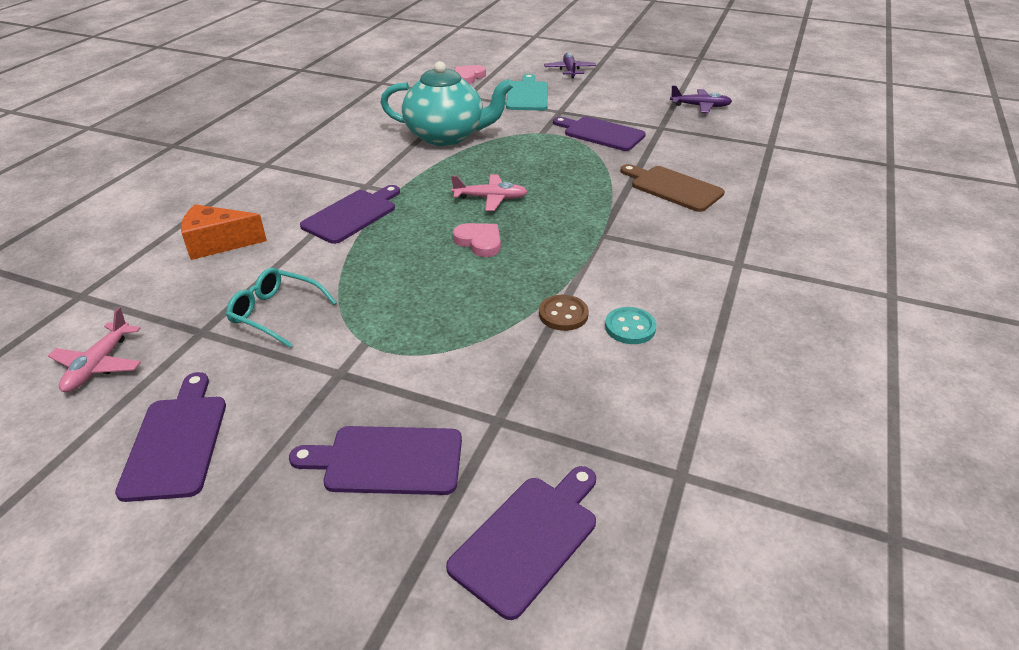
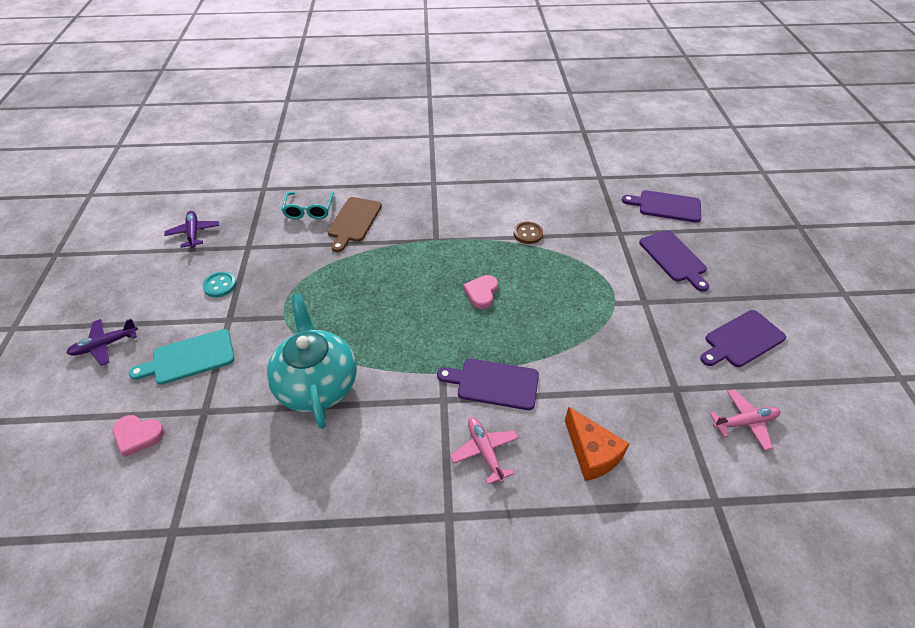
camera: 115 degrees left, 10 degrees up
(276, 313) = (628, 360): turquoise glasses -> turquoise glasses (309, 210)
(491, 198) = (419, 308): pink plane -> pink plane (484, 451)
(601, 133) = (272, 279): purple cutting board -> none
(630, 327) = (520, 208): turquoise button -> turquoise button (220, 285)

